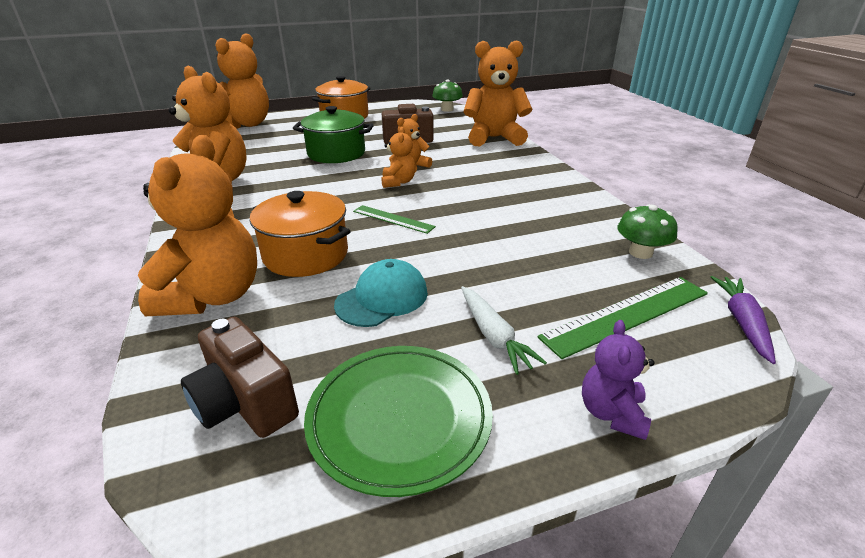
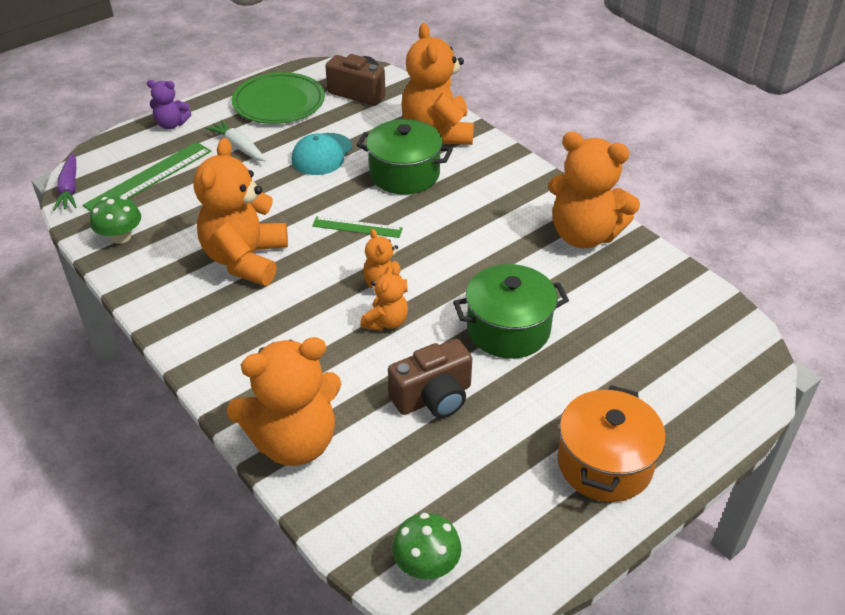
camera: 160 degrees right, 10 degrees up
(246, 124) = (733, 383): orange teddy bear -> orange teddy bear (245, 259)
(306, 255) = (404, 174): orange pot -> green pot
(612, 413) = (171, 124): purple teddy bear -> purple teddy bear turned 105 degrees clockwise

